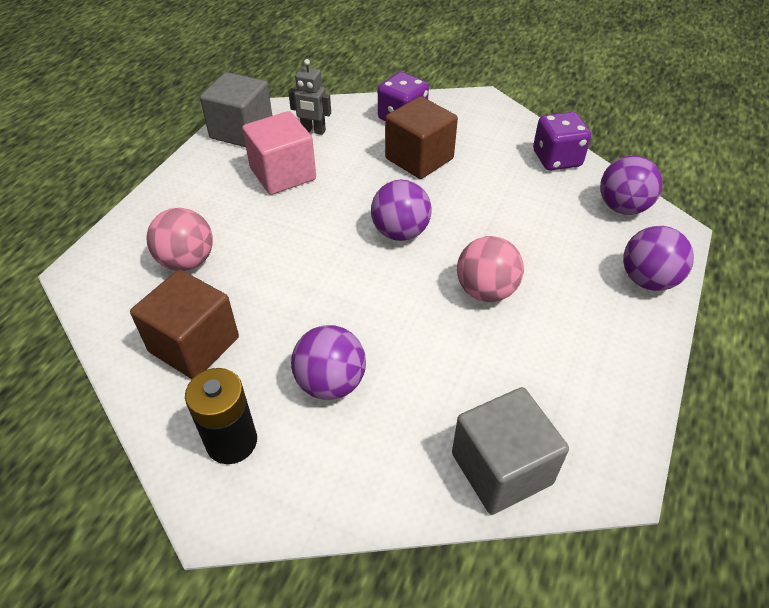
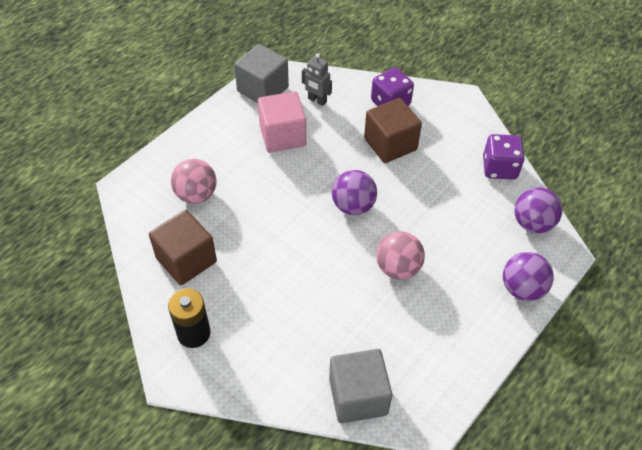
camera: 15 degrees right, 5 degrees up
(331, 383) = (267, 310): purple ball -> none

